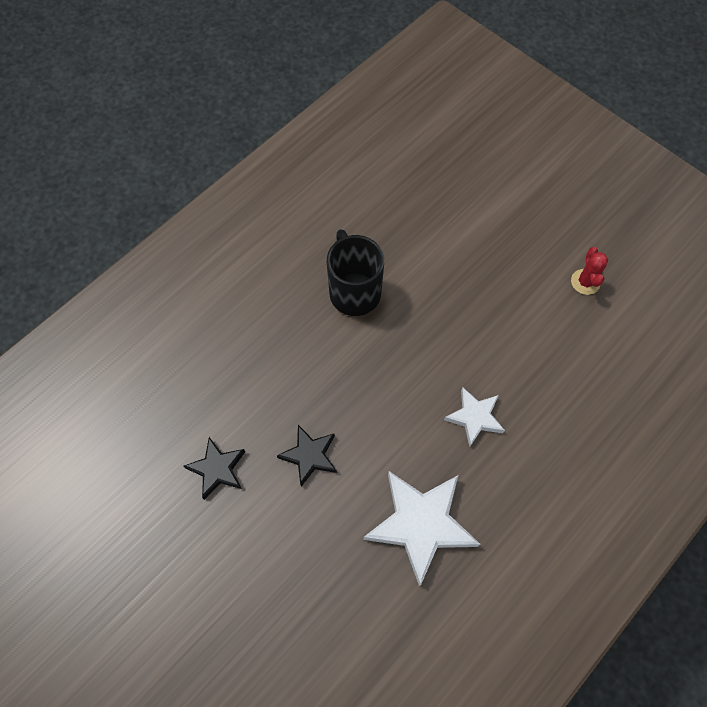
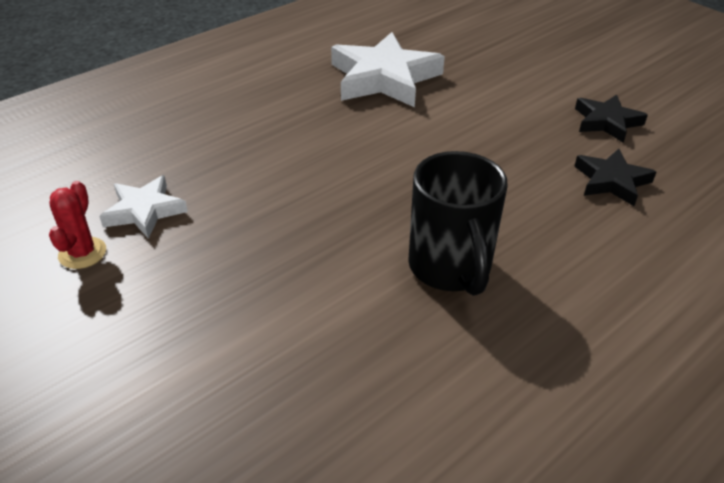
camera: 175 degrees left, 25 degrees down
(309, 456) = (502, 124): black star -> black star (611, 181)
(474, 417) = (305, 138): white star -> white star (144, 211)

